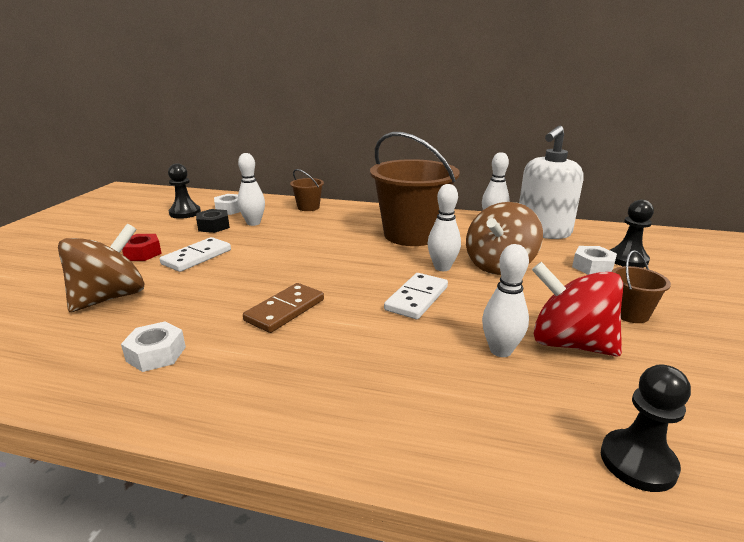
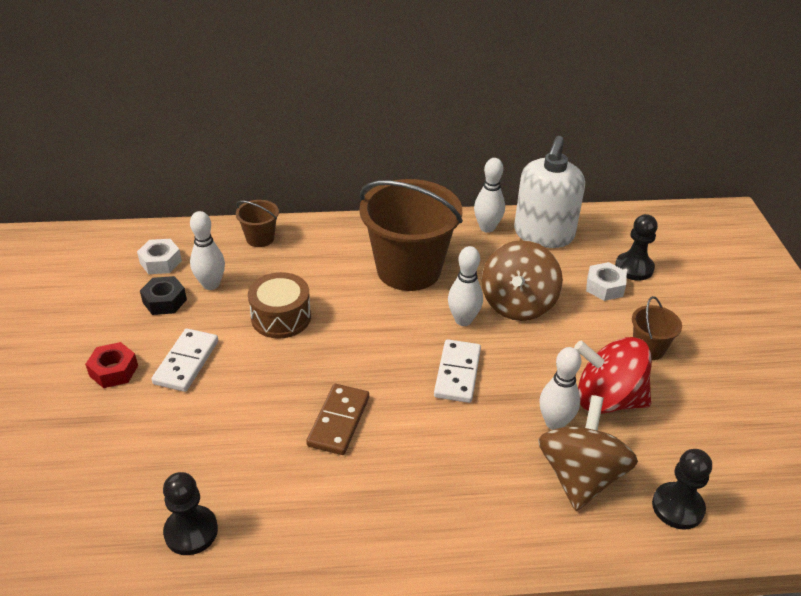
camera: 20 degrees left, 15 degrees up
(110, 298) = (139, 450): brown spinning top -> brown spinning top (580, 476)
(156, 354) = (251, 509): white nut -> none
(185, 213) = (106, 281): black pawn -> black pawn (191, 531)
(289, 245) = (281, 317): none -> brown drum

